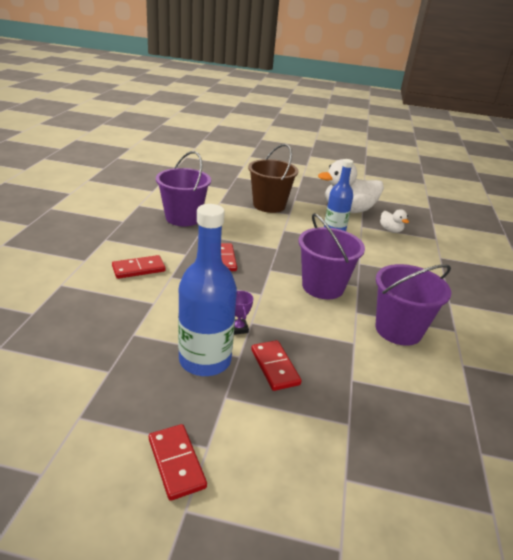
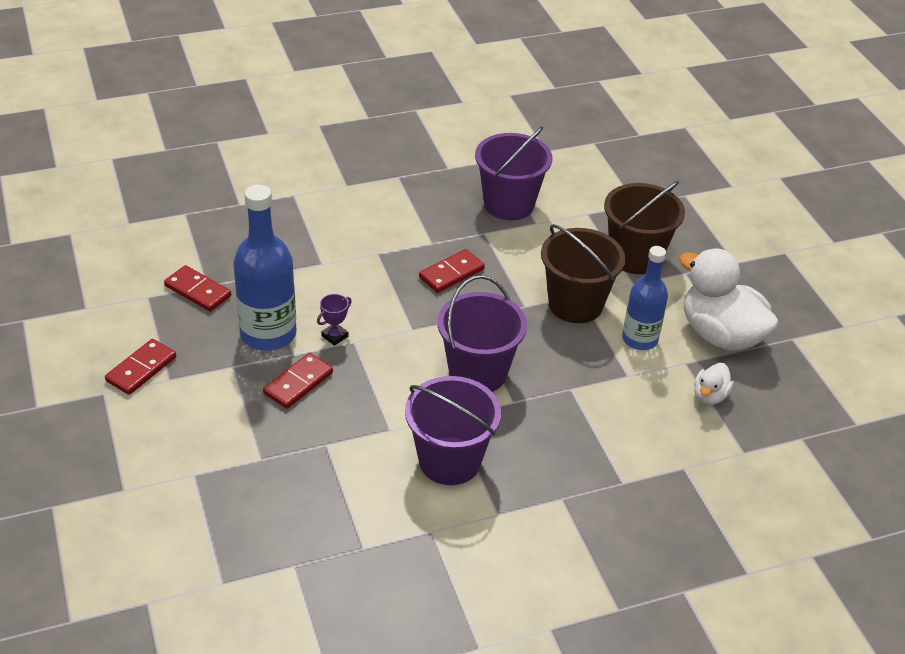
camera: 60 degrees right, 10 degrees up
(139, 269) = (368, 226): red domino -> red domino (197, 291)
(290, 234) = (575, 304): none -> brown bucket

